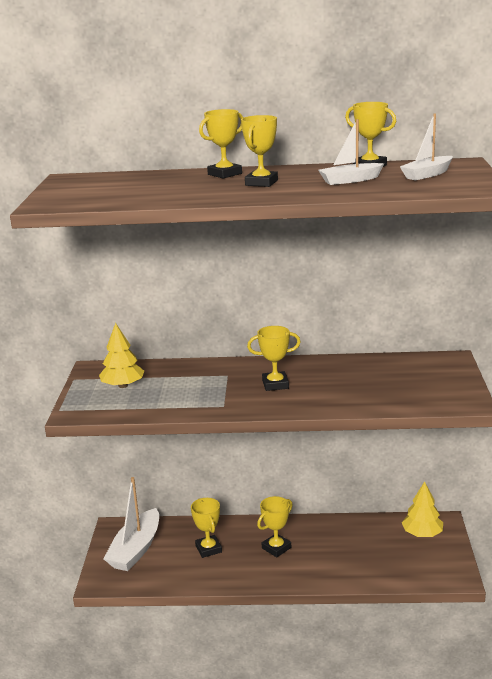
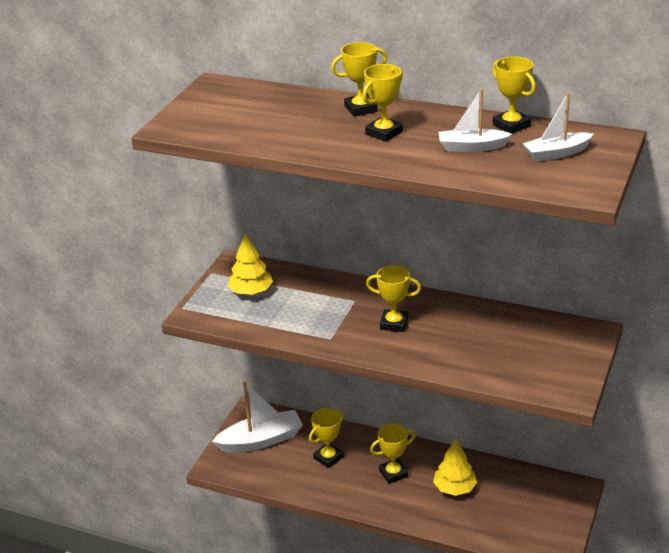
camera: 20 degrees right, 10 degrees up
(136, 549) = (261, 440): white boat -> white boat turned 150 degrees counterclockwise
(208, 549) = (328, 458): yellow trophy -> yellow trophy turned 45 degrees clockwise
(422, 534) = (548, 496): yellow tree -> yellow tree (454, 488)

